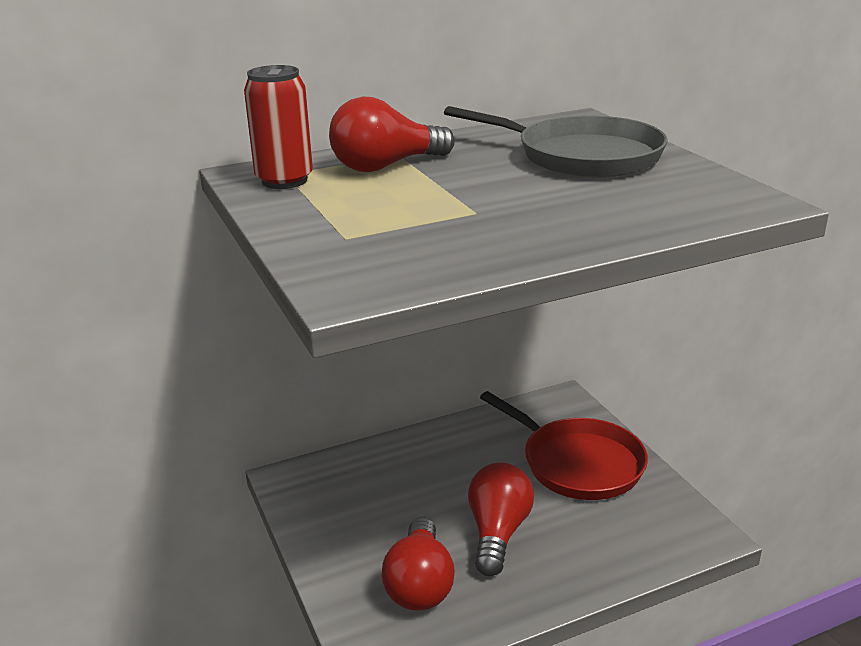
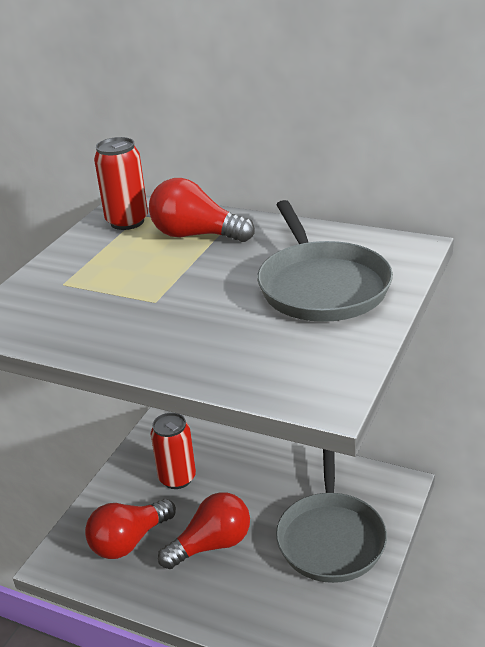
camera: 50 degrees right, 5 degrees up
(379, 508) = (177, 478): none -> red can
(577, 463) = (331, 538): red pan -> grey pan

